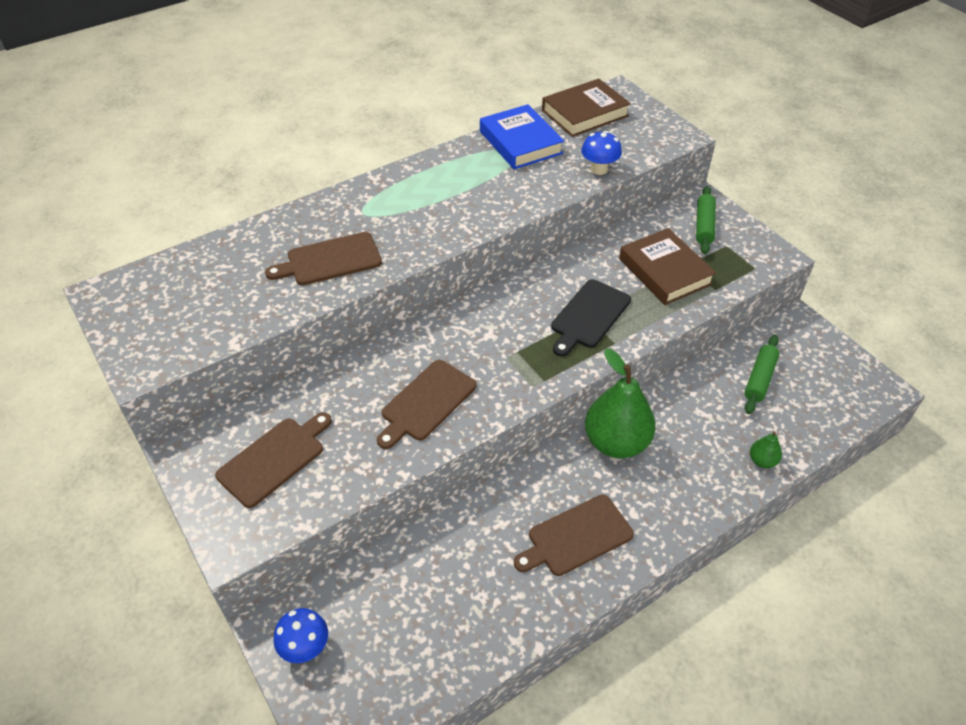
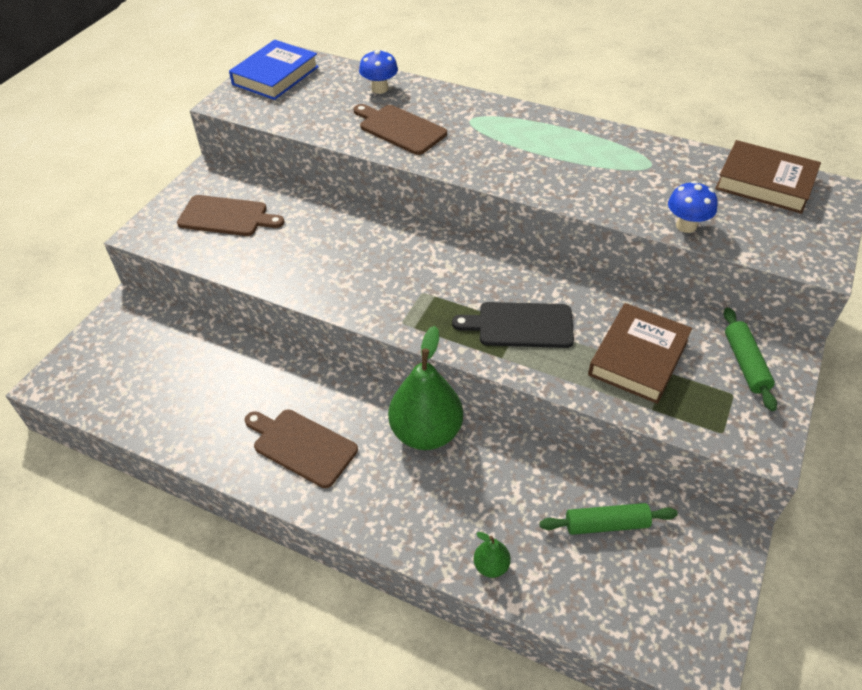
camera: 60 degrees right, 0 degrees up
(305, 648) = (118, 330): blue mushroom -> blue mushroom (380, 89)
(426, 403) = (334, 267): brown cutting board -> none
(520, 142) = (664, 161): blue book -> blue book (275, 75)
(704, 226) = (745, 364): green rolling pin -> green rolling pin turned 75 degrees counterclockwise

